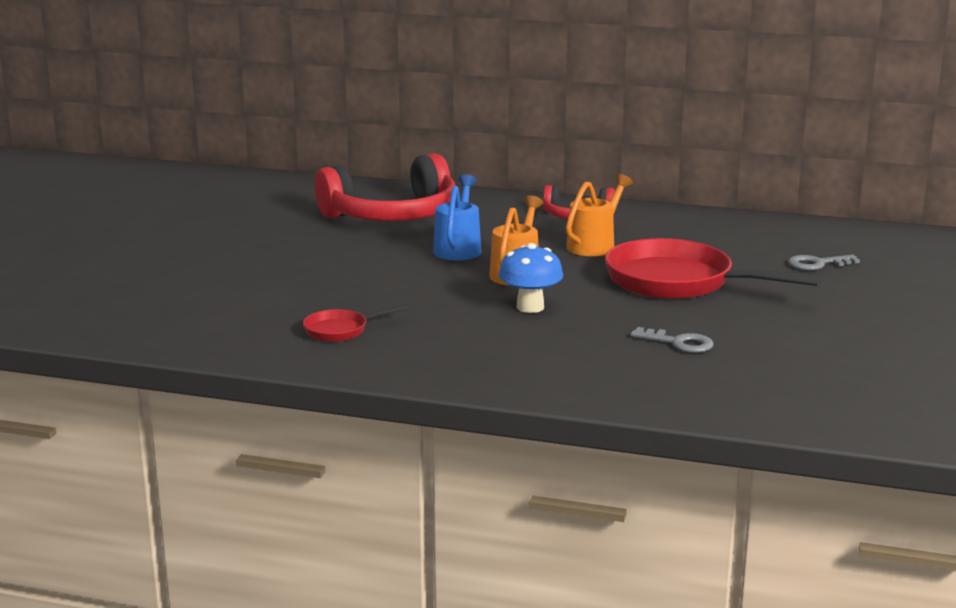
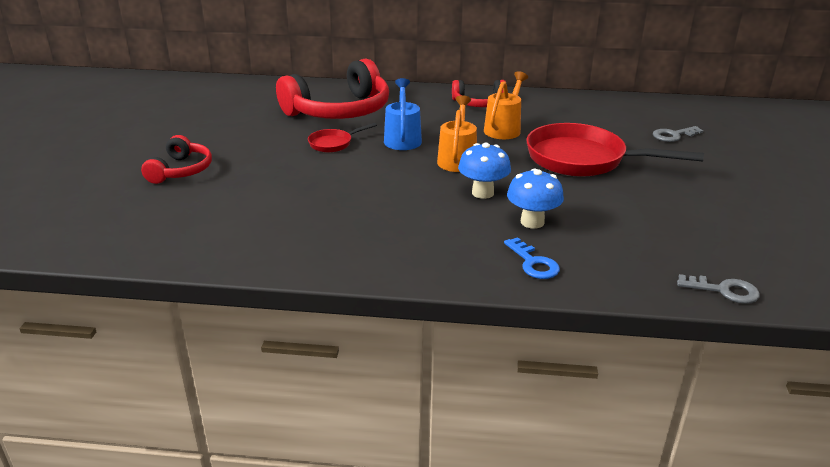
camera: 10 degrees left, 10 degrees up
(179, 265) = (181, 170): none -> red headphones
(341, 330) = (338, 230): red pan -> red pan (333, 143)
(554, 374) = (533, 263): none -> blue key
(575, 338) = (532, 222): none -> blue mushroom
(679, 343) = (615, 220): grey key -> grey key (724, 290)

